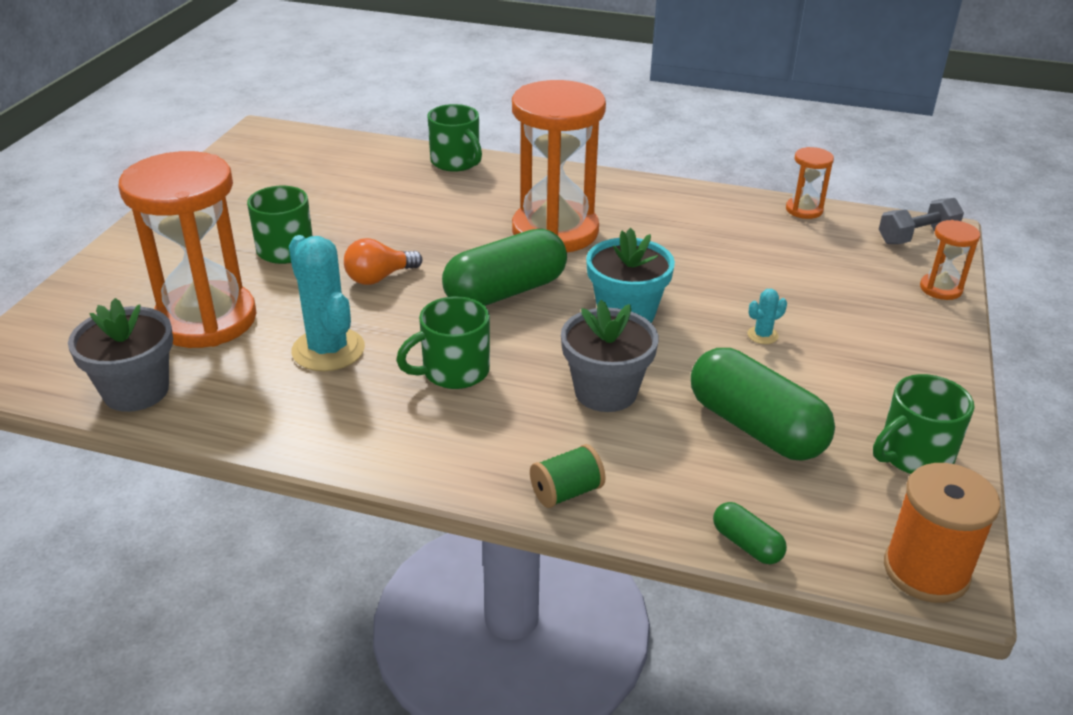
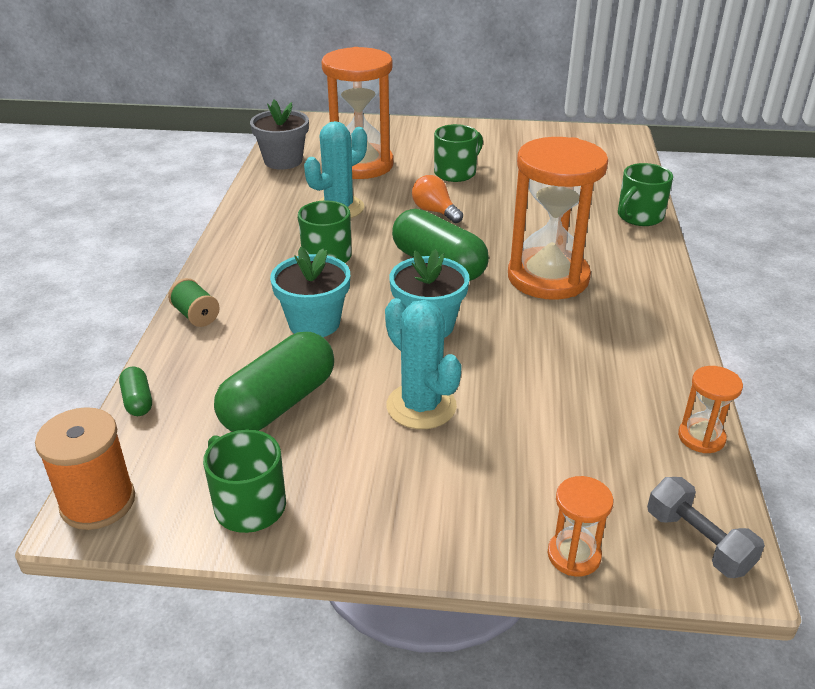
camera: 80 degrees right, 0 degrees up
(605, 392) = (314, 323): grey flower pot -> turquoise flower pot
(747, 544) = (138, 401): green capsule -> green capsule turned 60 degrees counterclockwise
(762, 335) = (421, 406): turquoise cactus -> turquoise cactus, size x2.29

